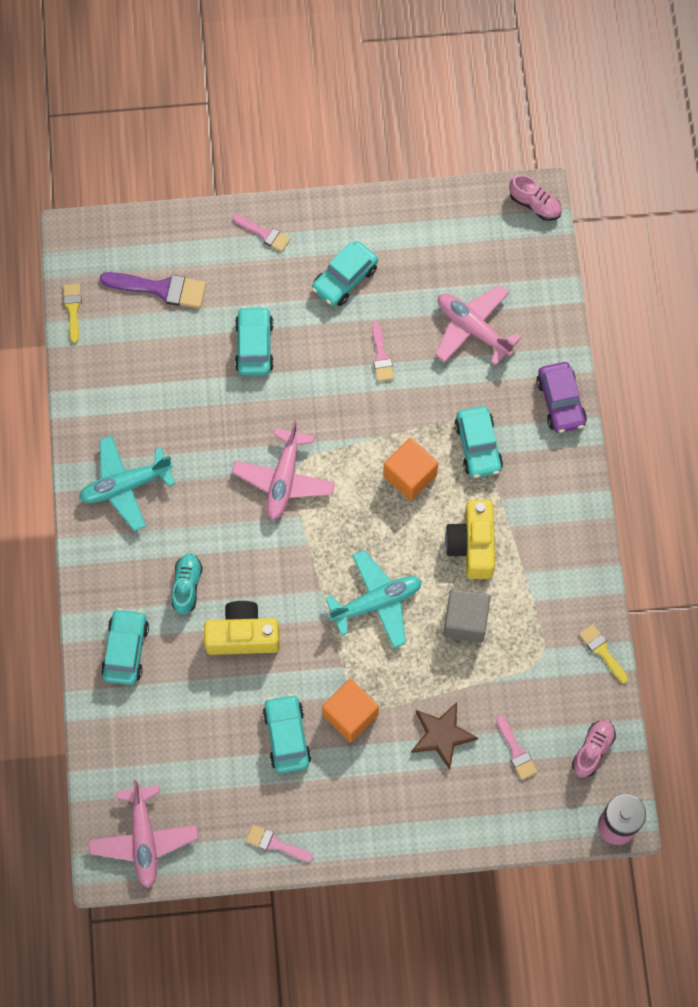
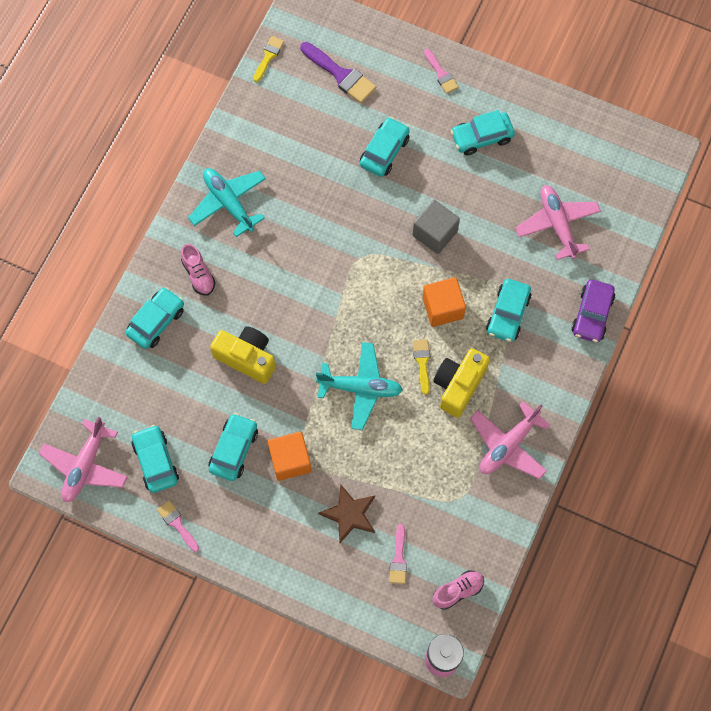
camera: 30 degrees right, 0 degrees up
(125, 485) = (229, 203): turquoise plane -> turquoise plane turned 45 degrees clockwise
(187, 586) = (228, 299): turquoise shoe -> none
(214, 793) = (155, 461): none -> turquoise car
(284, 479) = (347, 260): pink plane -> pink plane (508, 445)
(381, 356) = (474, 208): pink brush -> none
(465, 621) = (419, 439): grey cube -> grey cube (435, 233)
(535, 204) = (661, 157): pink shoe -> pink shoe (198, 275)
(602, 651) = (510, 520): yellow brush -> yellow brush (422, 363)

